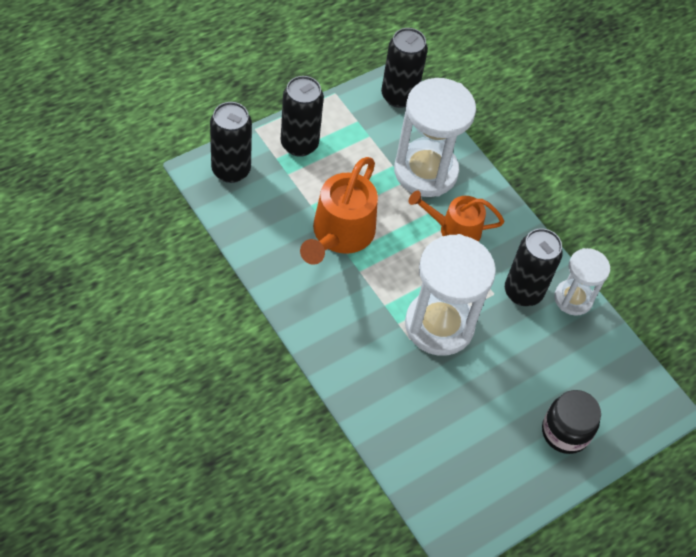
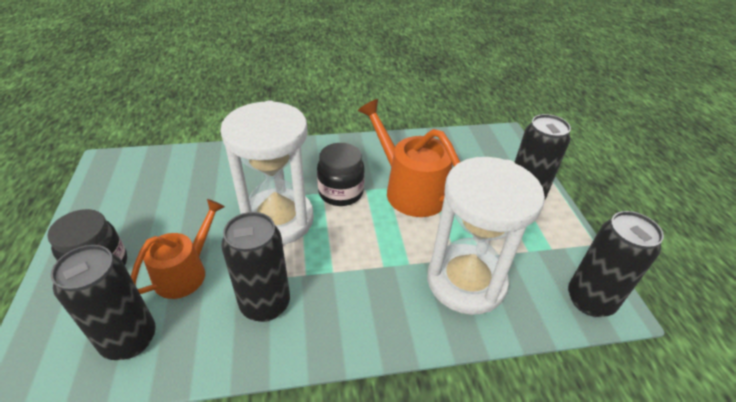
camera: 120 degrees right, 15 degrees down
(231, 170) = (501, 150): black can -> black can (129, 339)
(376, 290) = (341, 192): none -> black jar
(454, 229) = (377, 275): orange watering can -> orange watering can (185, 272)
(573, 298) = (221, 354): white hourglass -> none

